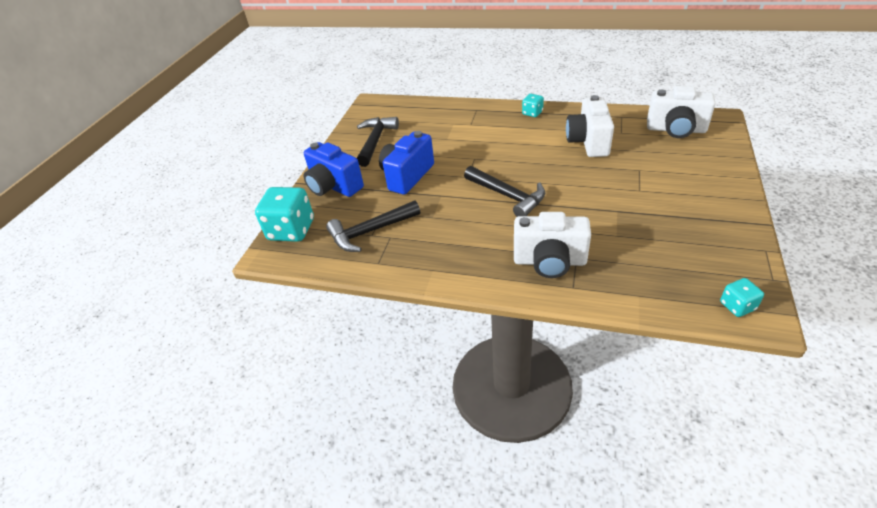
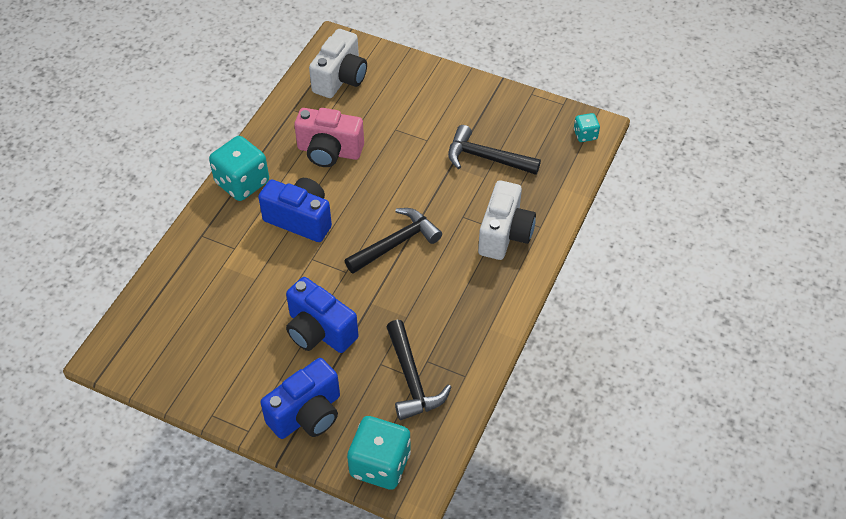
camera: 85 degrees left, 10 degrees up
(375, 141) = (221, 358): black hammer -> black hammer (486, 158)
(510, 144) = (300, 219): none -> blue camera
(532, 113) = (242, 182): turquoise dice -> turquoise dice, size x1.99
(588, 142) = (329, 151): white camera -> pink camera

